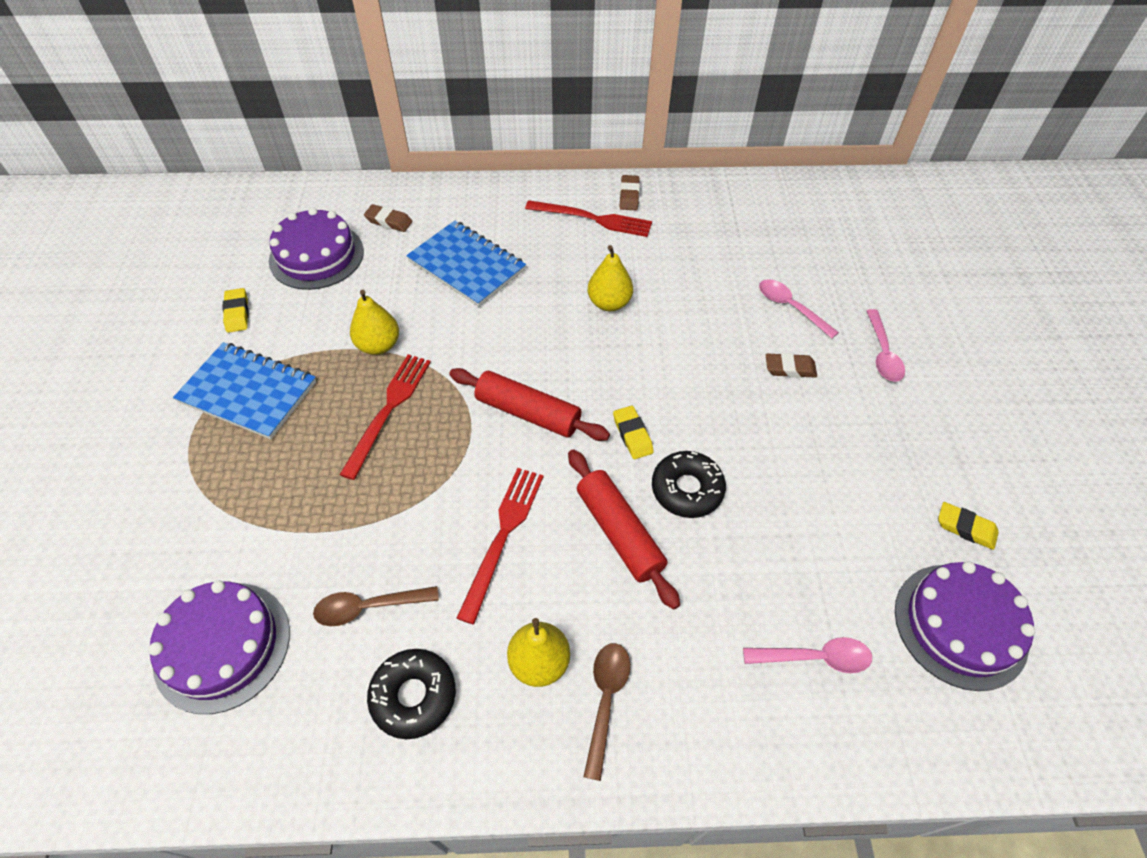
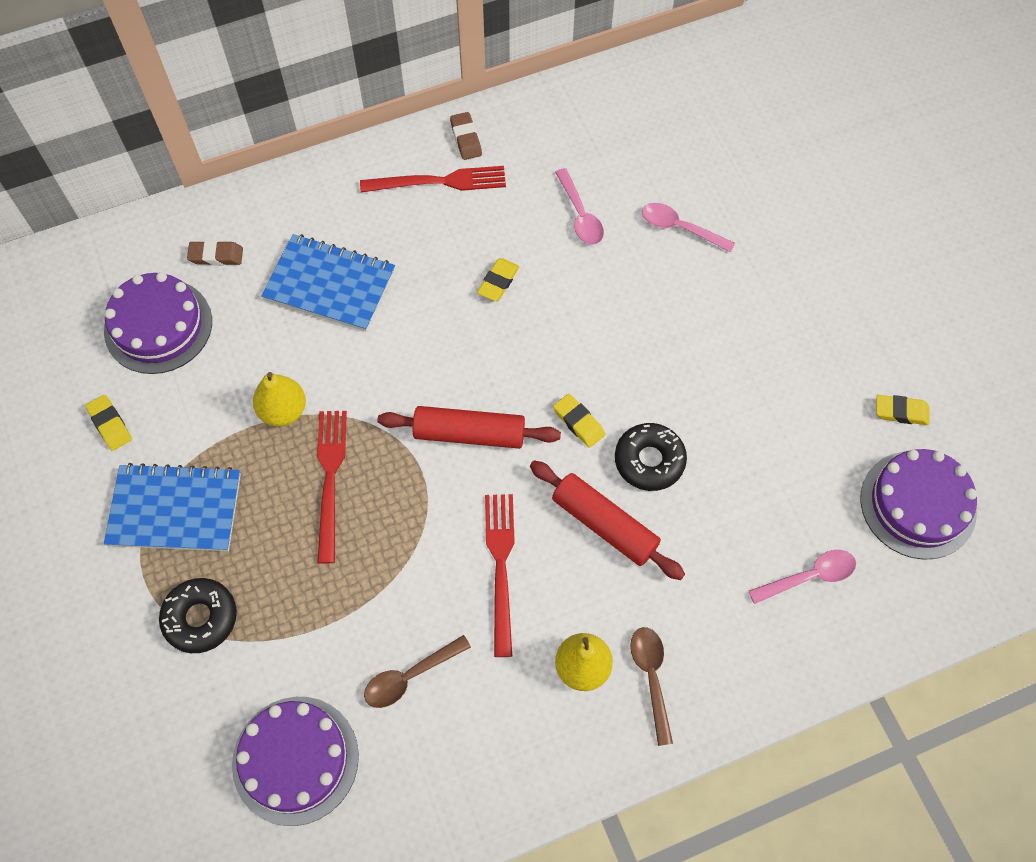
camera: 20 degrees left, 10 degrees up
(414, 696) = (488, 736): black donut -> black donut (200, 618)
(609, 303) = (498, 282): yellow pear -> yellow eraser
(790, 368) = (701, 299): brown eraser -> none
(882, 353) = (782, 252): pink spoon -> pink spoon (580, 215)

